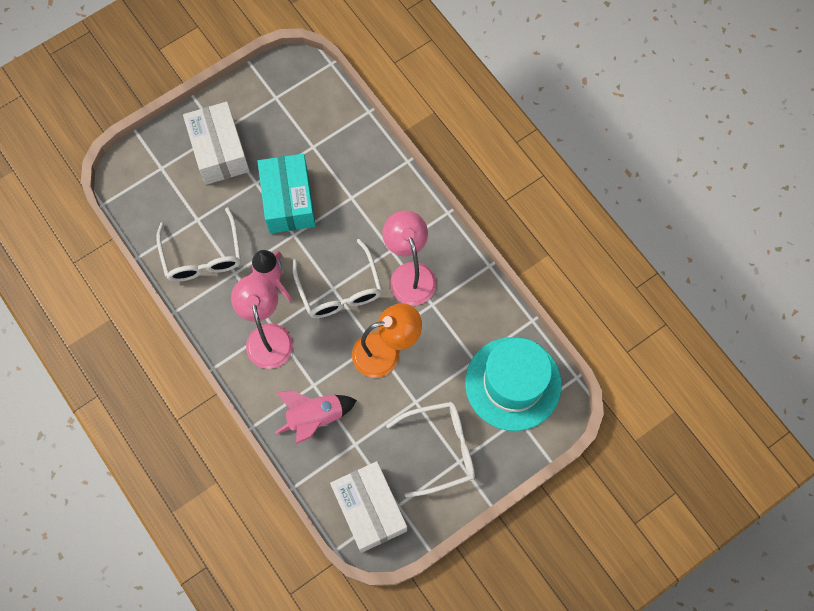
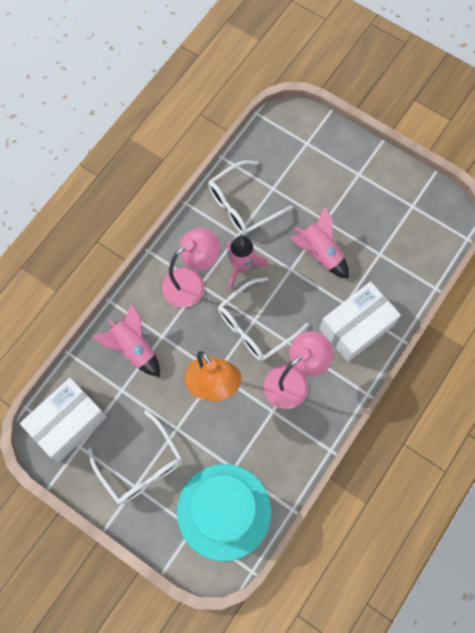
camera: 70 degrees right, 0 degrees up
(219, 151) = (341, 181): white box -> white box (356, 327)
(288, 201) = (320, 253): turquoise box -> pink rocket

